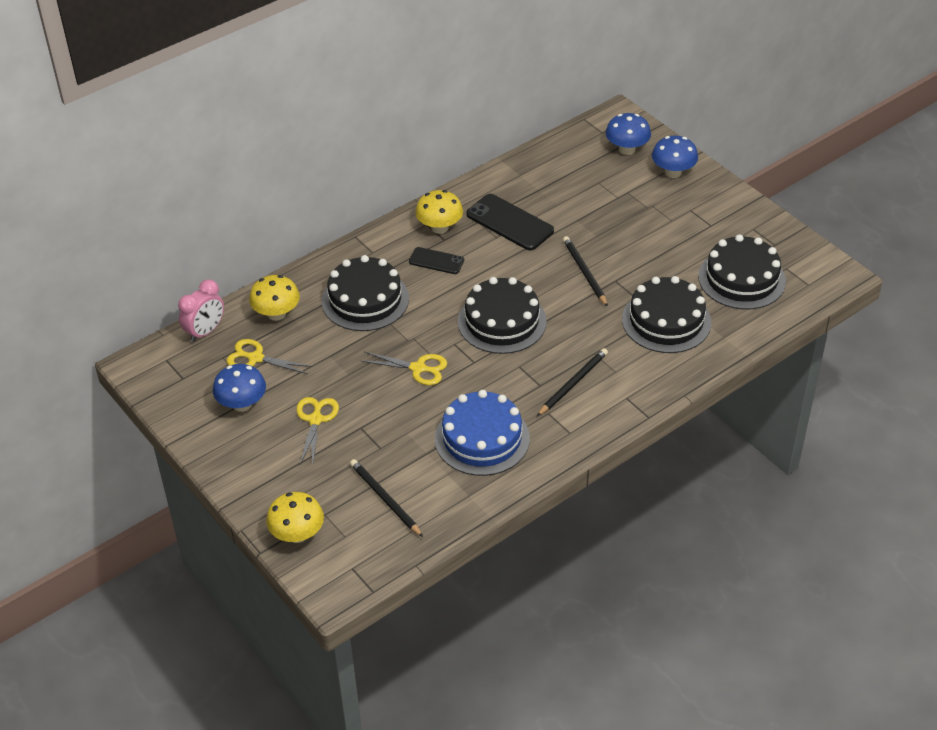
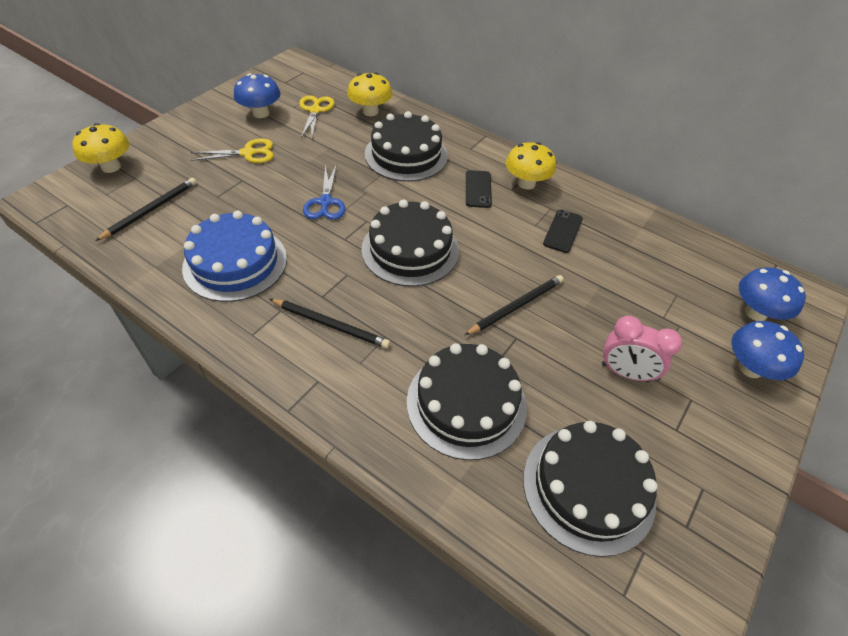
camera: 70 degrees right, 5 degrees up
(205, 332) = (338, 83): pink clock -> pink clock (625, 372)
(418, 368) = (325, 202): yellow scissors -> blue scissors
(510, 222) = (563, 231): black phone -> black phone, size x0.59

